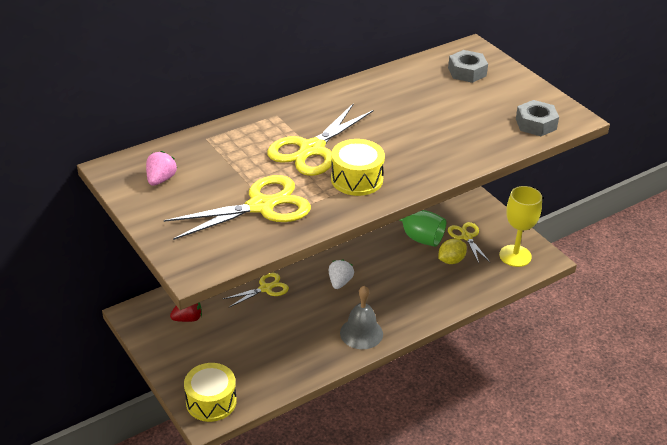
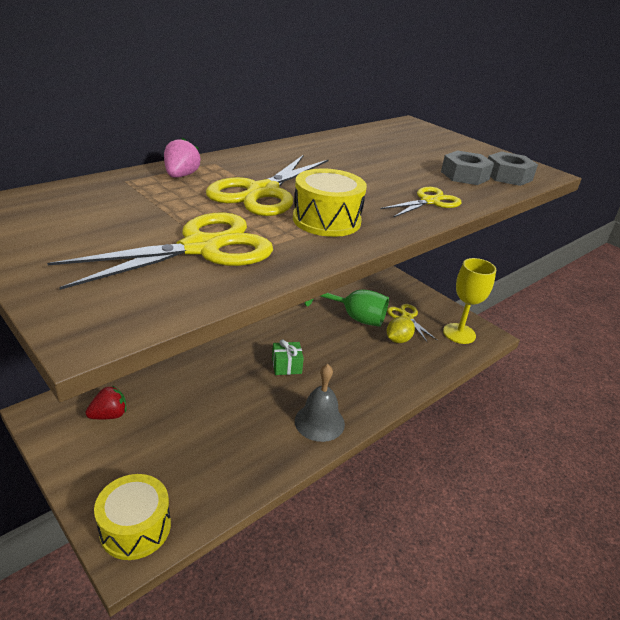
camera: 10 degrees left, 5 degrees down
(161, 179) = (55, 219): pink strawberry -> pink strawberry (181, 176)
(266, 288) = (204, 376): yellow scissors -> yellow scissors (430, 201)
(340, 282) = (286, 366): white strawberry -> green gift
(467, 72) = (414, 138): grey nut -> grey nut (465, 175)

